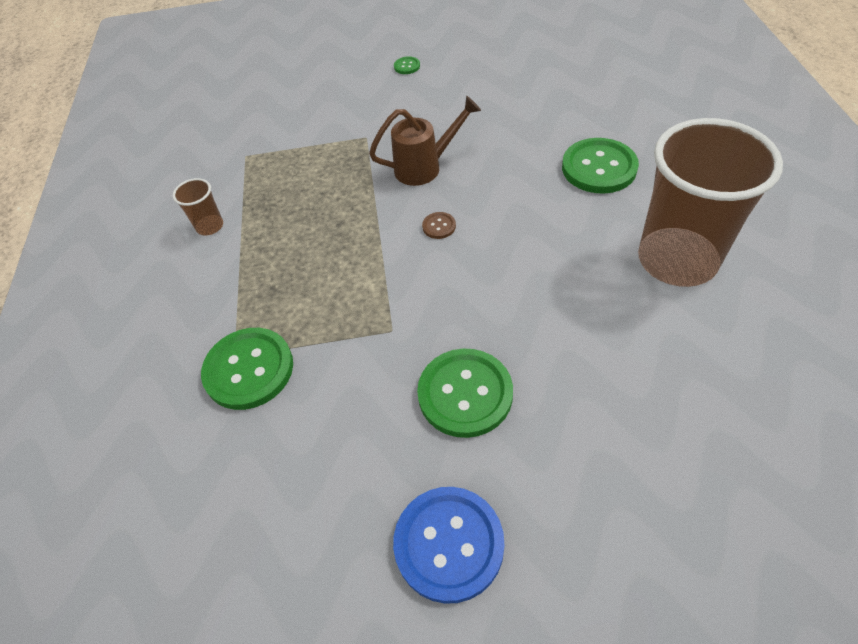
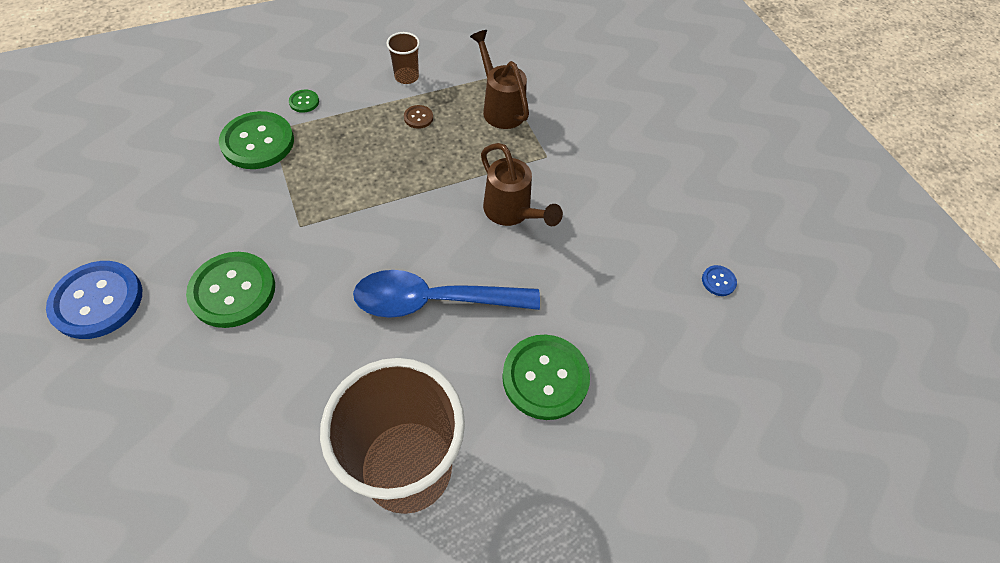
camera: 65 degrees right, 5 degrees up
(290, 160) = (500, 107): none -> brown watering can
(407, 66) = (675, 167): green button -> green button (304, 102)
(439, 226) = (429, 239): brown button -> brown button (418, 117)
(511, 229) = (434, 301): none -> blue spoon
(525, 65) = (718, 281): none -> blue button

